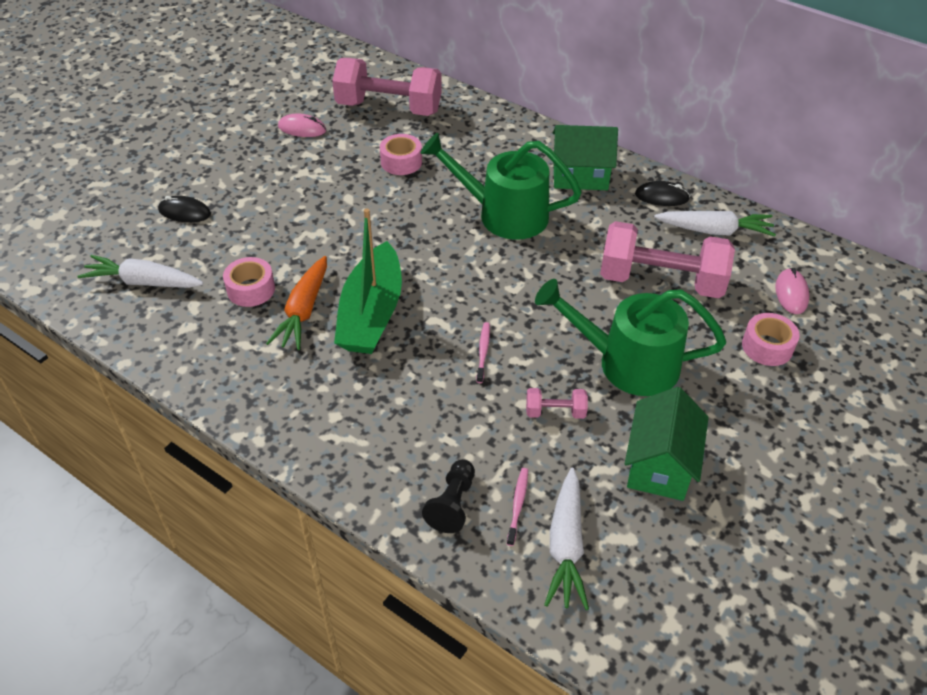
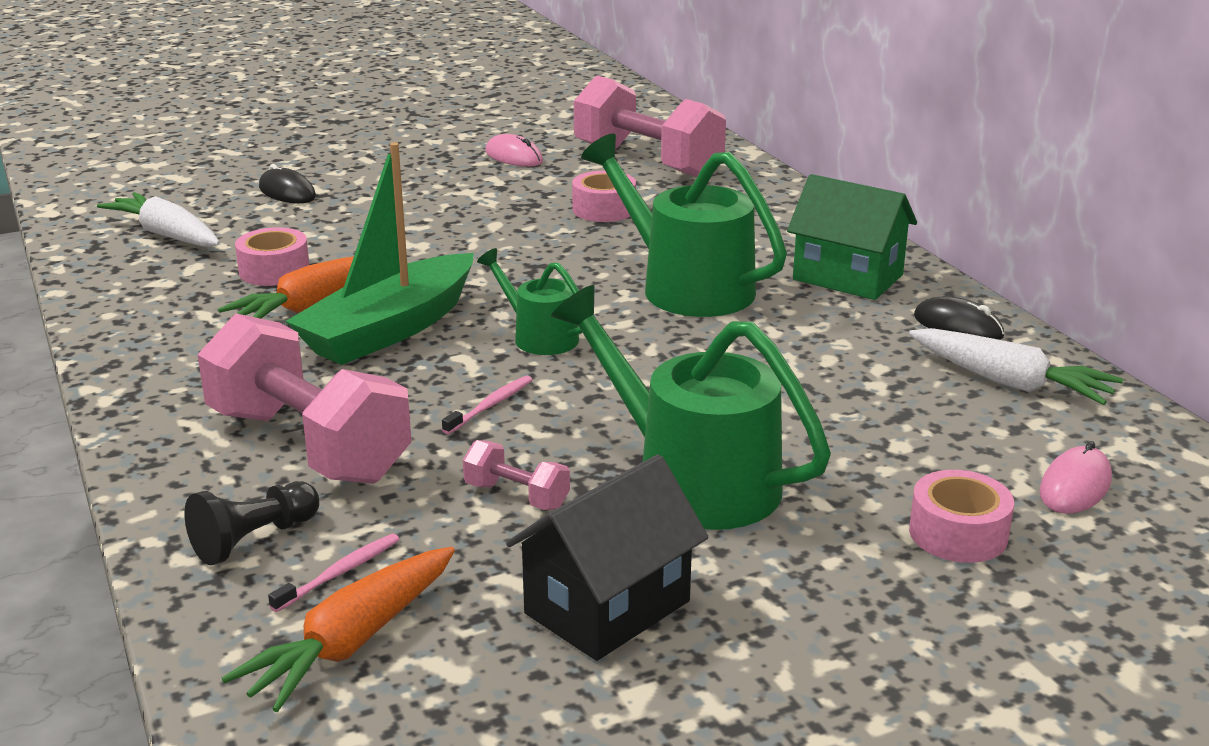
camera: 30 degrees right, 20 degrees down
(460, 286) = (539, 336): none -> green watering can
(566, 546) = (351, 643): white carrot -> orange carrot
(659, 465) = (607, 607): green house -> black house
(661, 281) = (852, 411): pink dumbbell -> pink dumbbell (309, 445)

